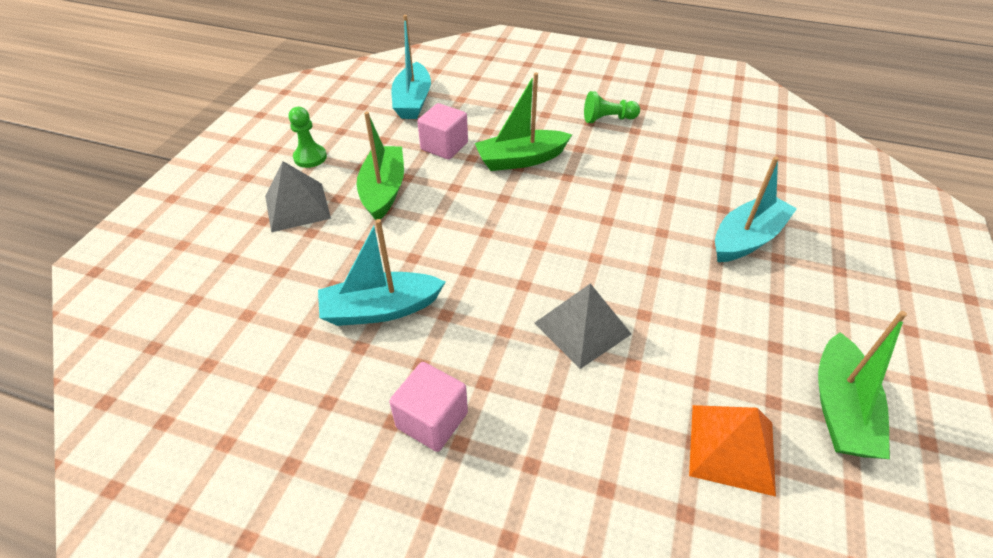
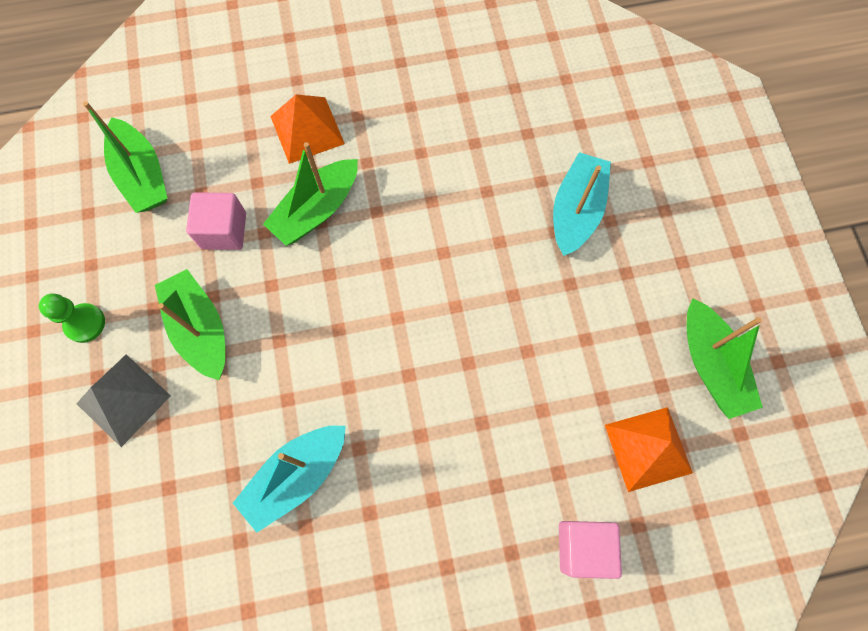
camera: 30 degrees left, 25 degrees up
(412, 101) = (142, 175): turquoise boat -> green boat
(432, 420) = (412, 560): pink cube -> pink cube (583, 547)
(545, 117) = (307, 129): none -> orange pyramid
(582, 328) = (484, 396): grey pyramid -> none
(608, 119) = (374, 101): green pawn -> none

